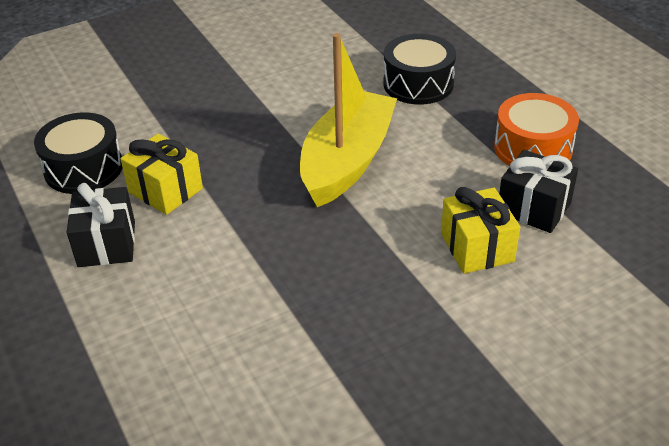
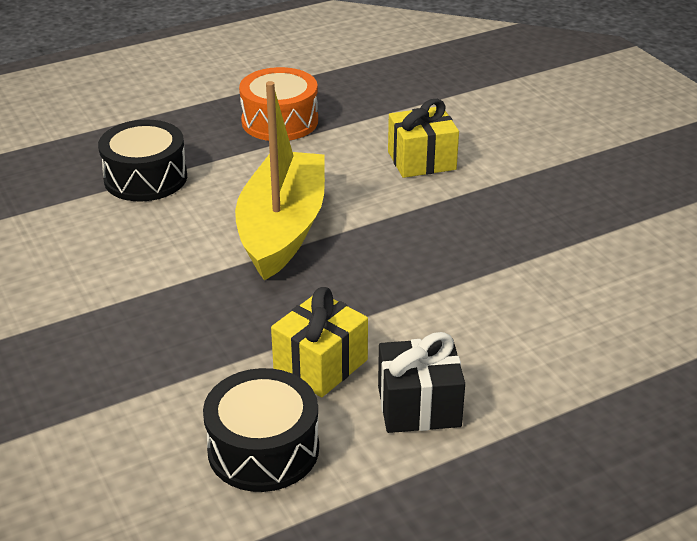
camera: 90 degrees left, 5 degrees down
(347, 161) = (282, 229): yellow boat -> yellow boat turned 75 degrees clockwise
(533, 208) = (368, 129): black gift -> none

